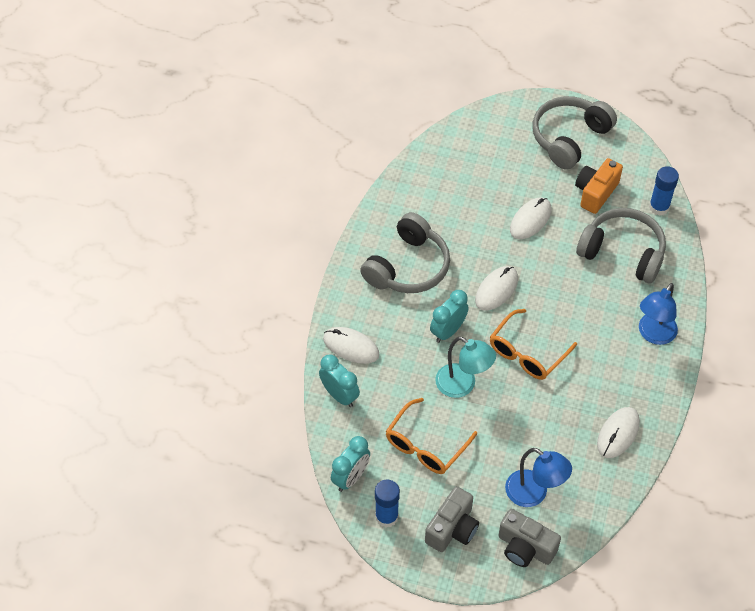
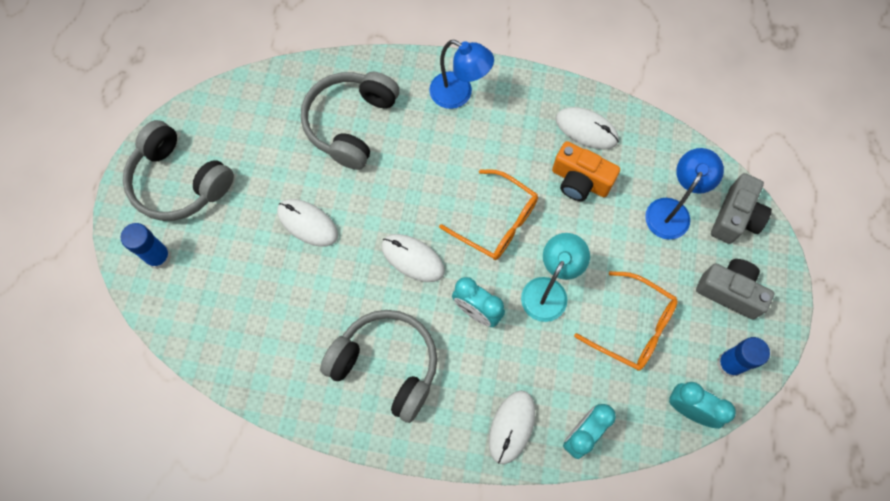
camera: 95 degrees left, 15 degrees up
(595, 193) = (265, 152): orange camera -> orange camera (580, 181)
(659, 207) = (284, 86): blue glue stick -> blue glue stick (158, 257)

